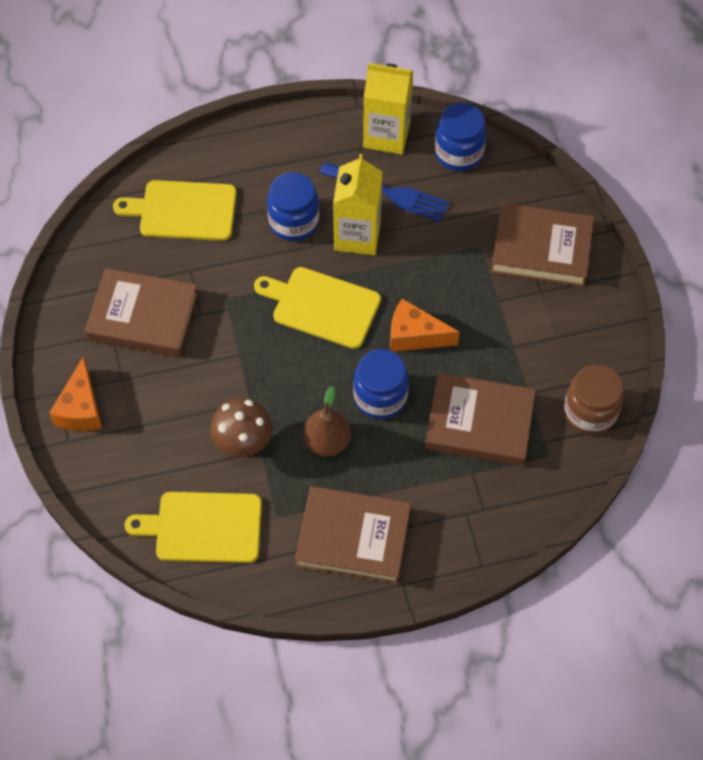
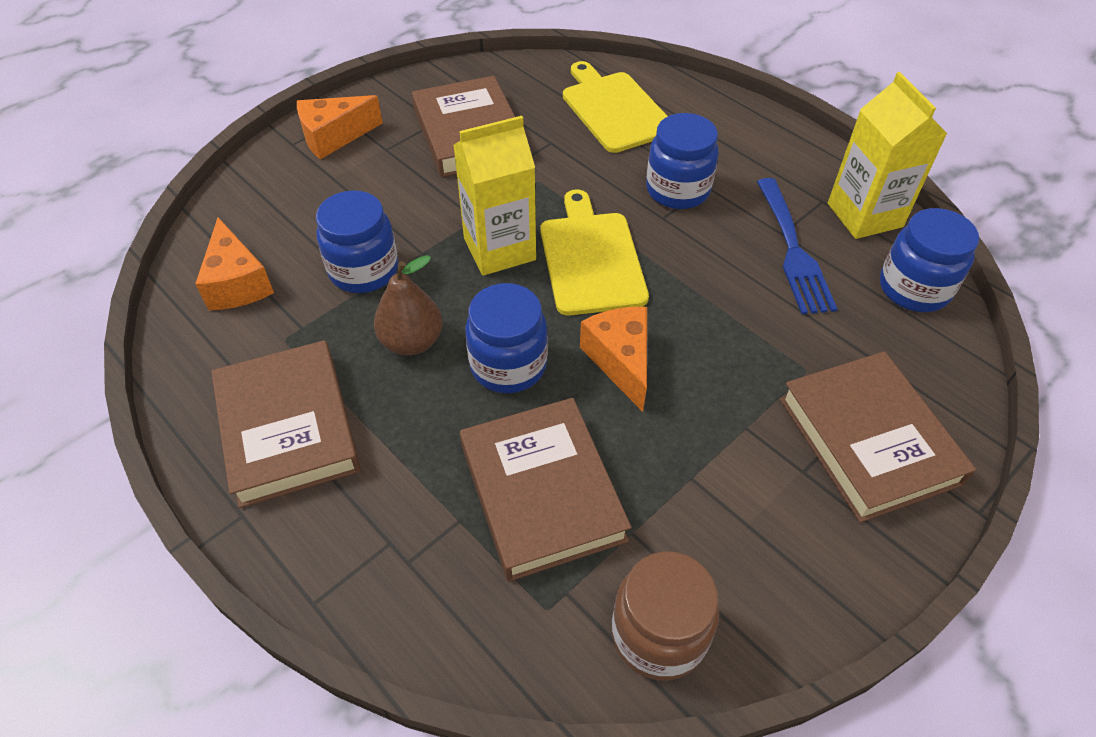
camera: 60 degrees right, 10 degrees down
(203, 527) = (237, 283): yellow cutting board -> orange cheese
(243, 444) = (364, 270): brown mushroom -> blue jar
(357, 235) = (710, 248): yellow carton -> yellow carton (499, 249)

